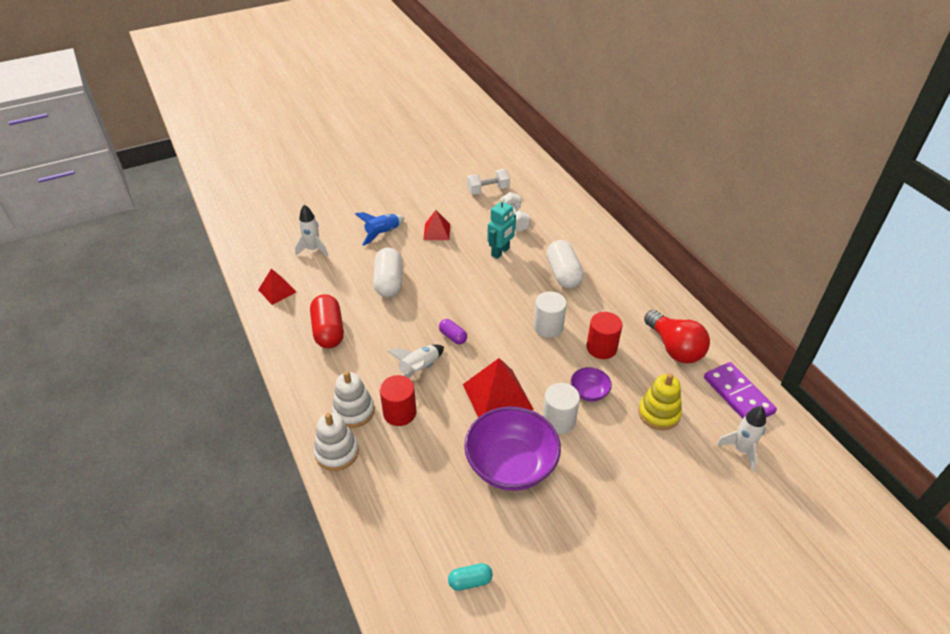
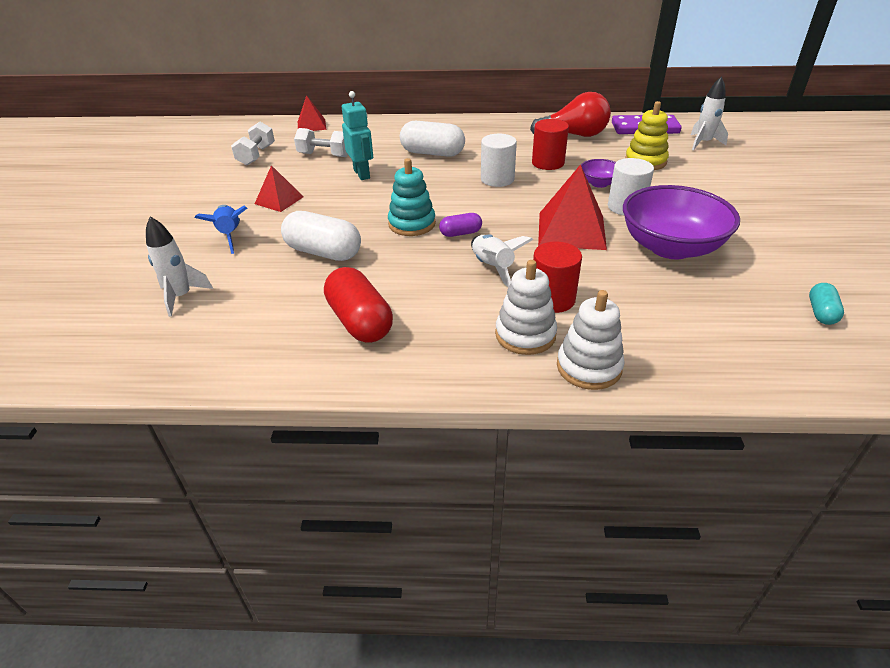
camera: 60 degrees left, 5 degrees down
(277, 290) = (223, 351): red pyramid -> red pyramid (311, 125)
(328, 331) = (360, 321): red capsule -> red capsule turned 45 degrees clockwise
(449, 307) = (412, 224): none -> turquoise stacking toy

